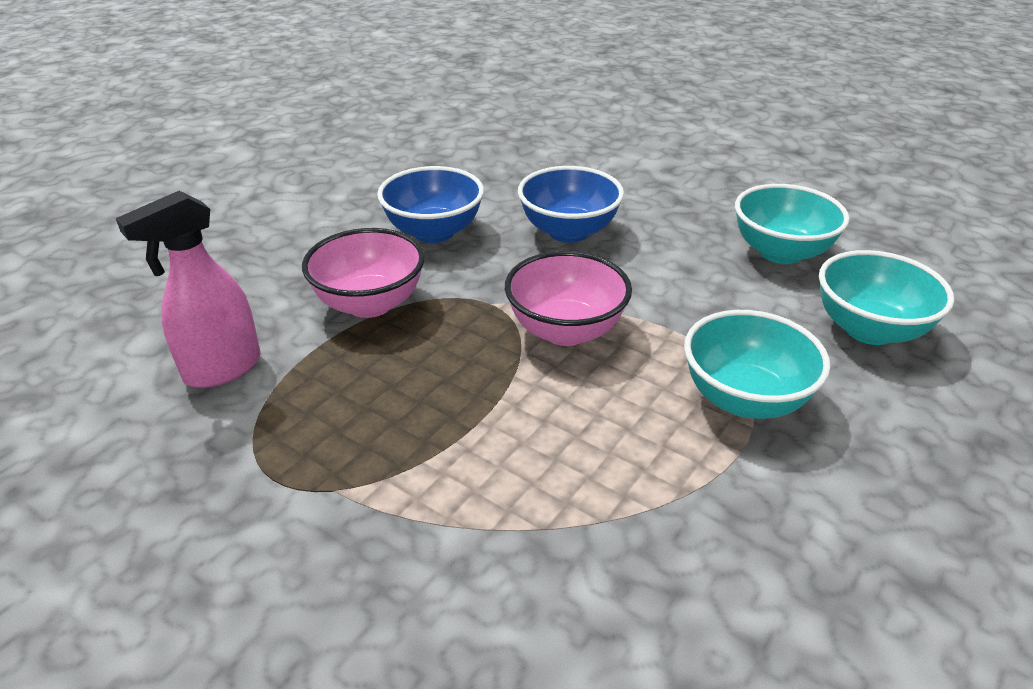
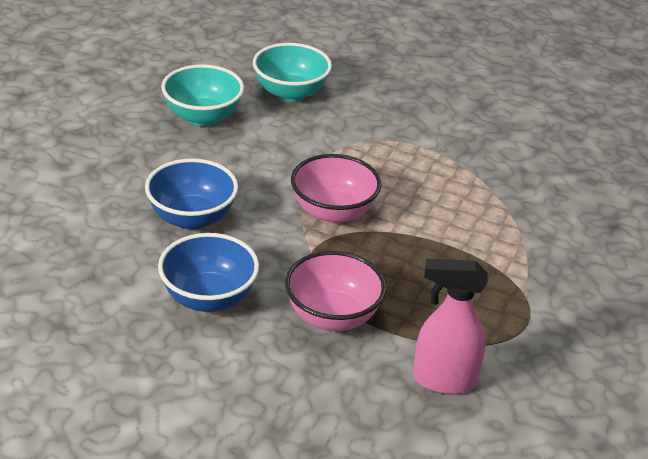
camera: 105 degrees left, 0 degrees up
(222, 369) = (443, 380): pink spray bottle -> pink spray bottle turned 150 degrees clockwise
(744, 399) = (376, 142): turquoise bowl -> none

